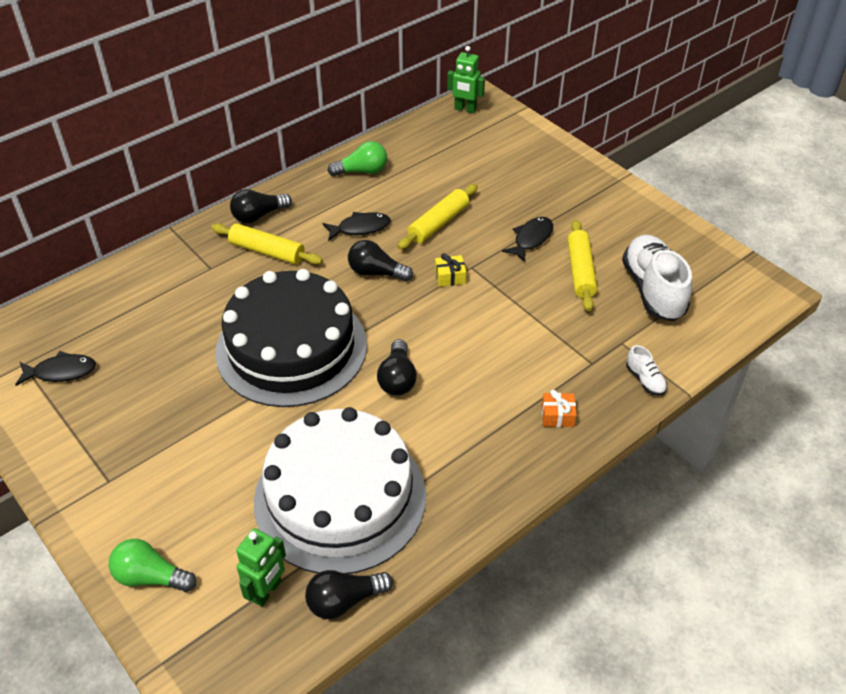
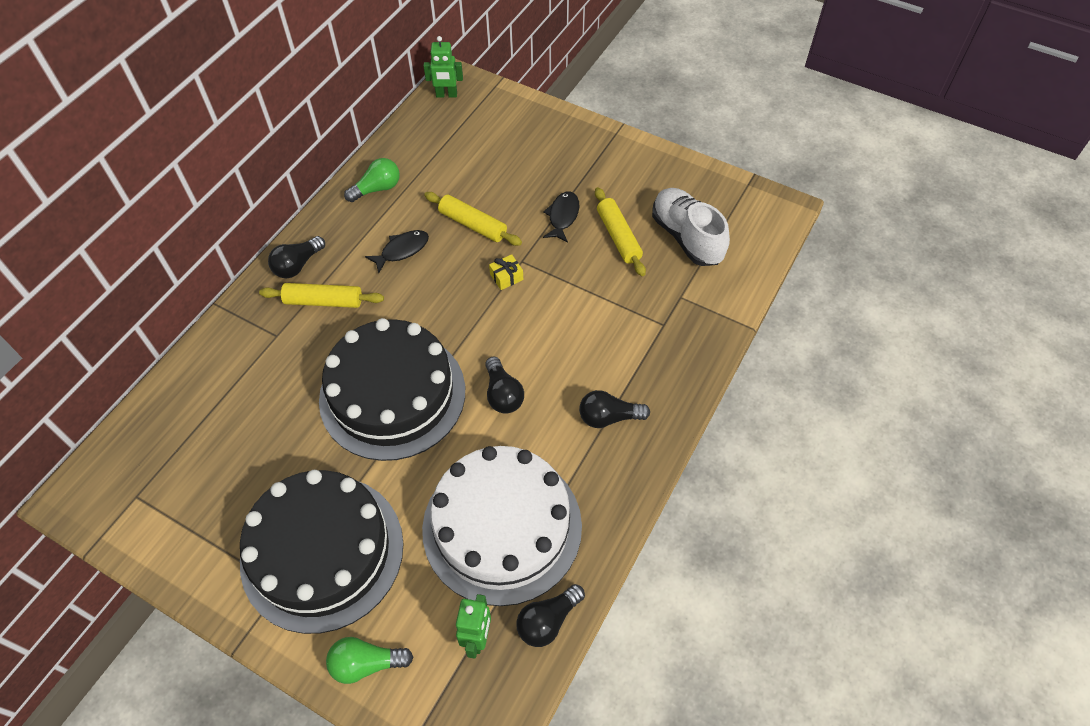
camera: 20 degrees left, 10 degrees up
(61, 372) = (179, 491): black fish -> none
(160, 463) = (322, 552): none -> black cake
(376, 272) = (437, 293): black light bulb -> black light bulb (609, 417)
(438, 223) = (473, 224): yellow rolling pin -> yellow rolling pin turned 75 degrees counterclockwise
(557, 416) = (655, 385): orange gift -> none
(645, 380) = (713, 327): white shoe -> none

